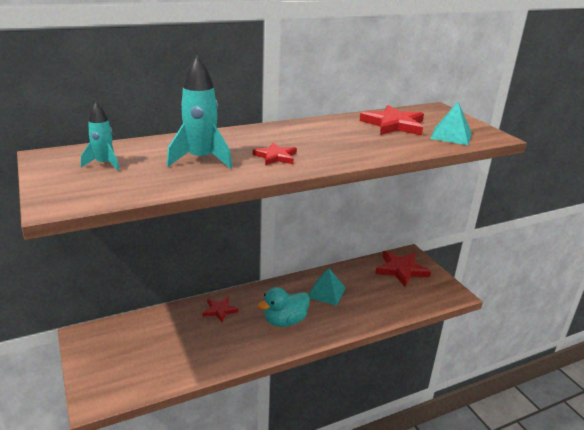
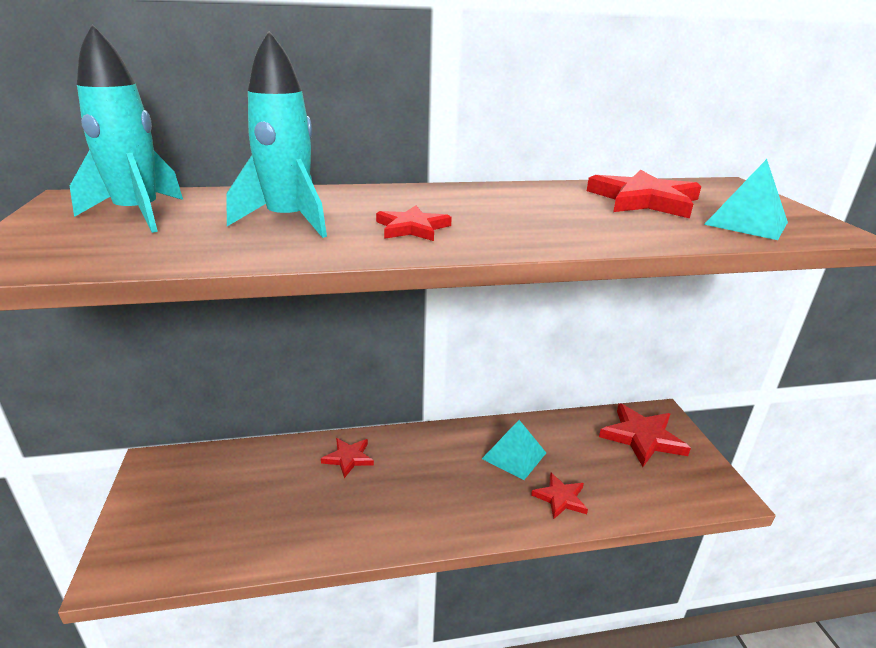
camera: 15 degrees right, 0 degrees up
(104, 164) = (138, 215): turquoise rocket -> turquoise rocket, size x1.65
(285, 321) = (436, 492): turquoise duck -> none
(361, 312) = (560, 498): none -> red star

